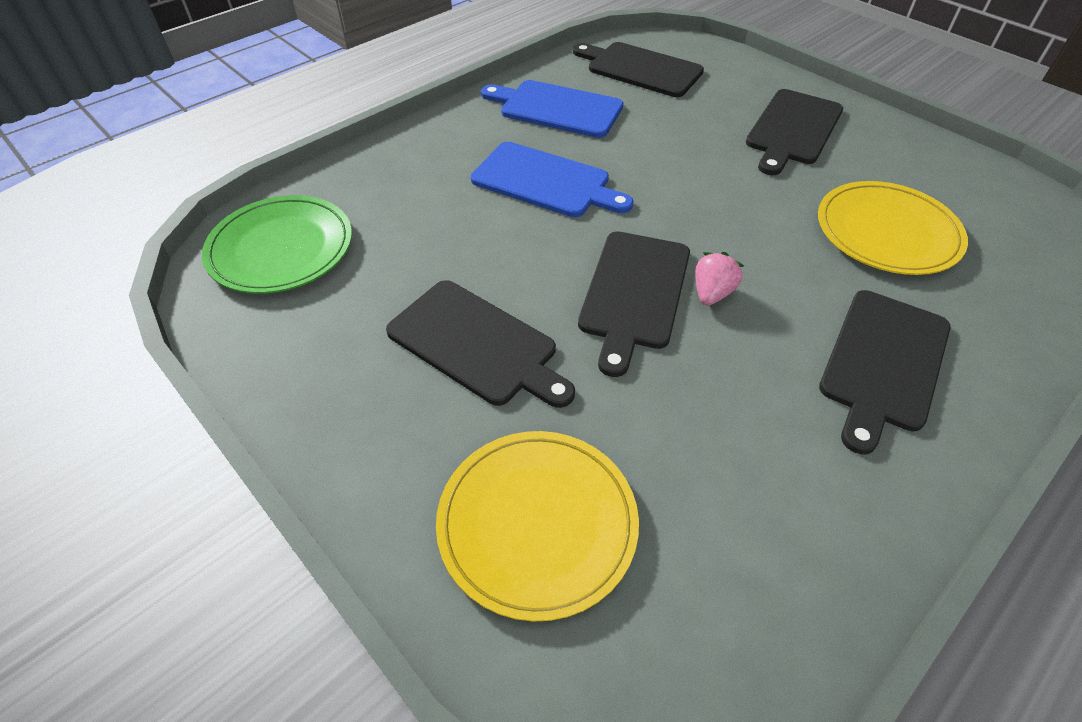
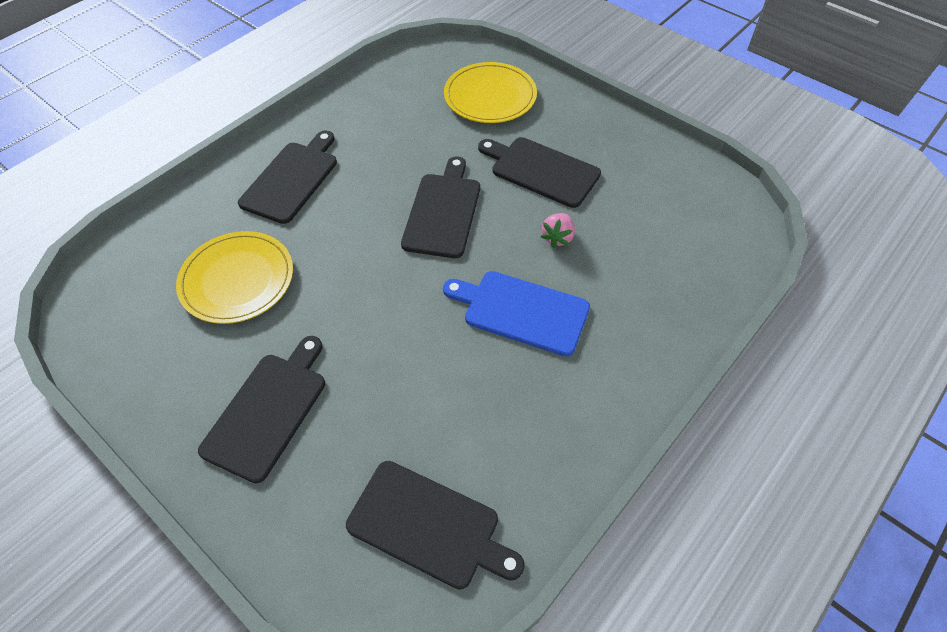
camera: 175 degrees right, 5 degrees up
(281, 248) = (708, 226): green plate -> none
(556, 108) = (527, 425): blue cutting board -> none
(712, 293) = (389, 216): pink strawberry -> pink strawberry (558, 237)

